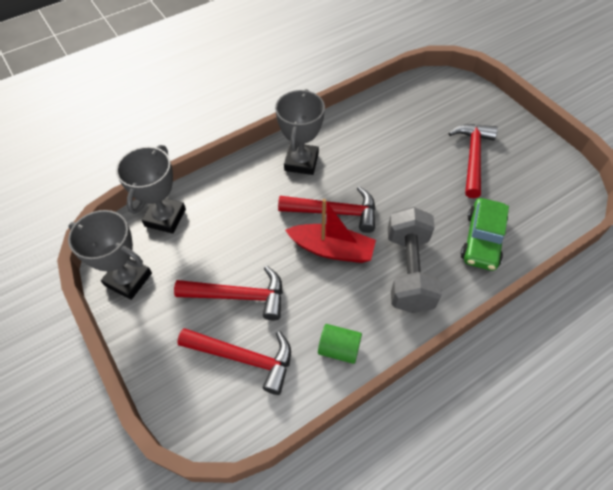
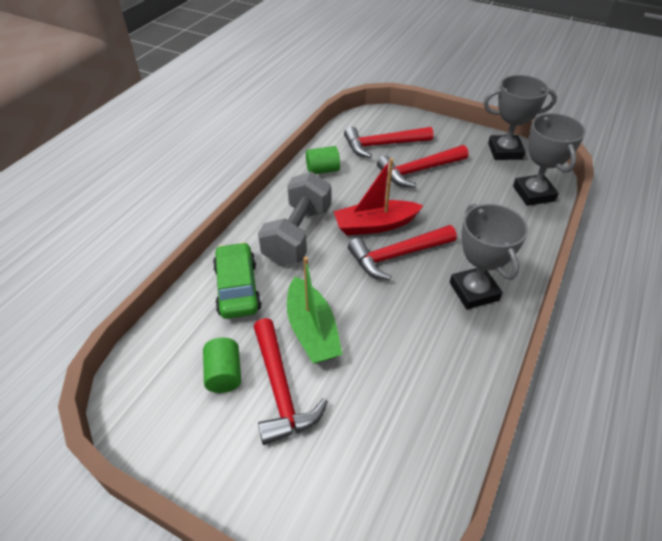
camera: 150 degrees right, 10 degrees down
(408, 271) = (298, 235): grey dumbbell -> grey dumbbell turned 45 degrees clockwise
(435, 183) = (312, 330): none -> green boat
(508, 180) = (224, 374): none -> green cylinder

